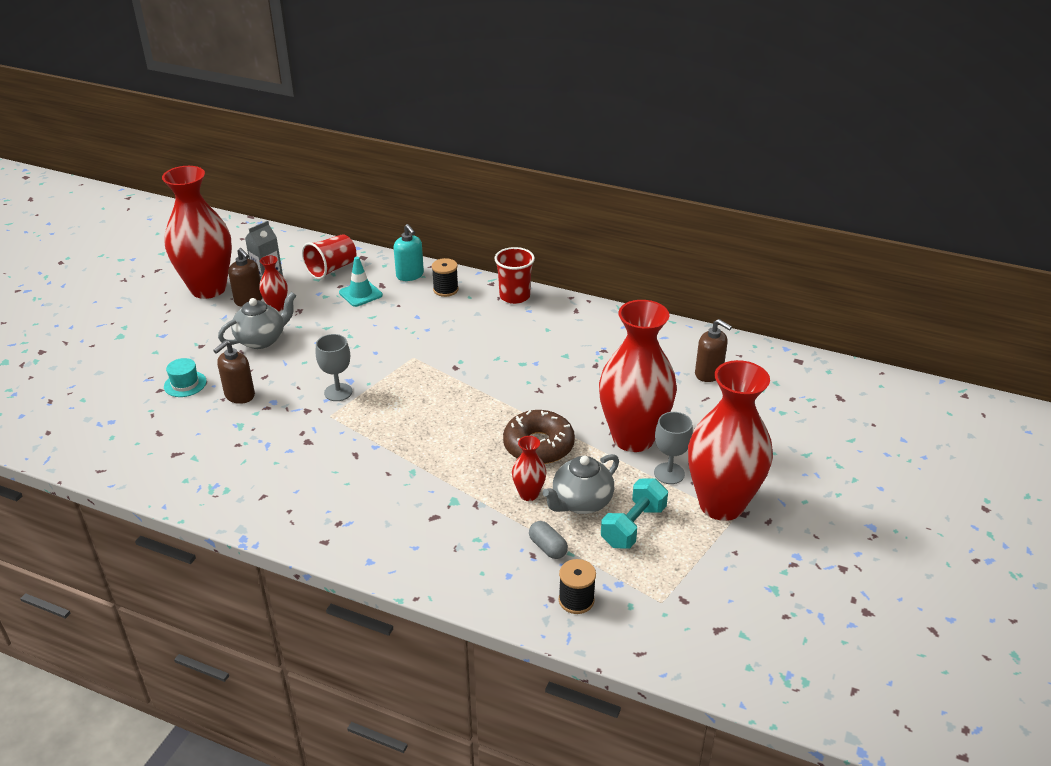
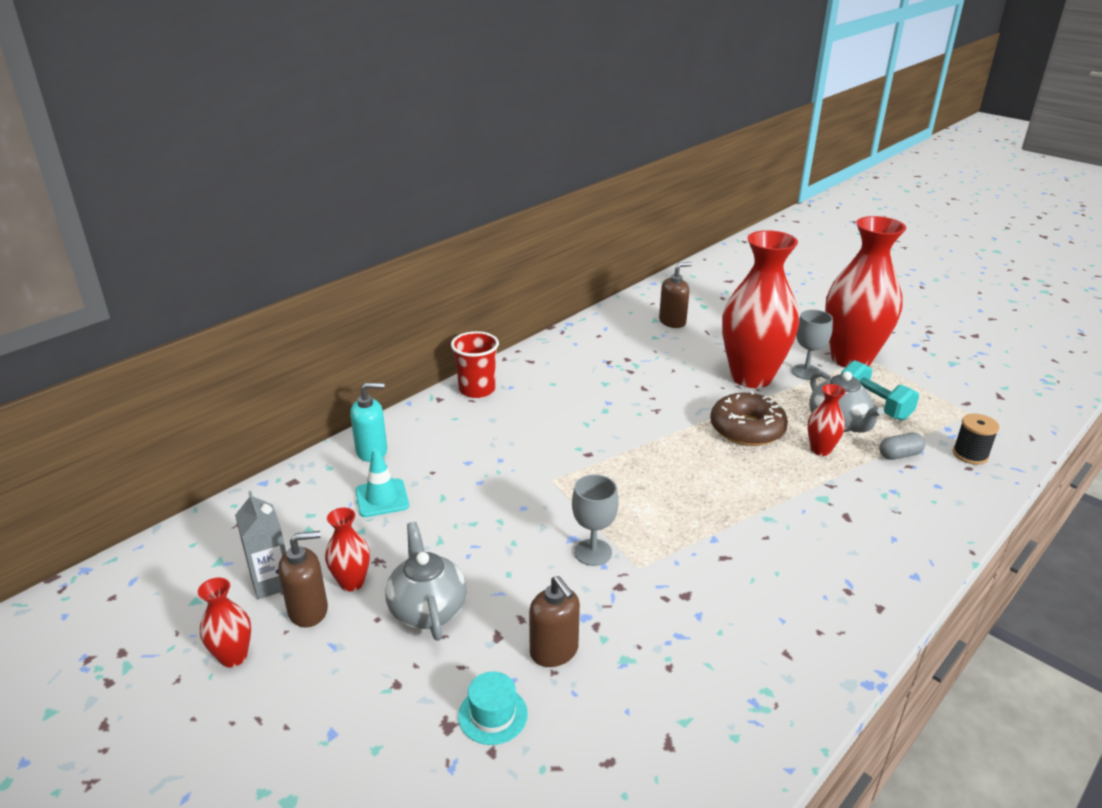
camera: 70 degrees left, 5 degrees down
(208, 289) = (233, 657): red vase -> red vase, size x0.43
(331, 269) = (297, 514): red cup -> none
(445, 290) = (426, 431): black spool -> none

